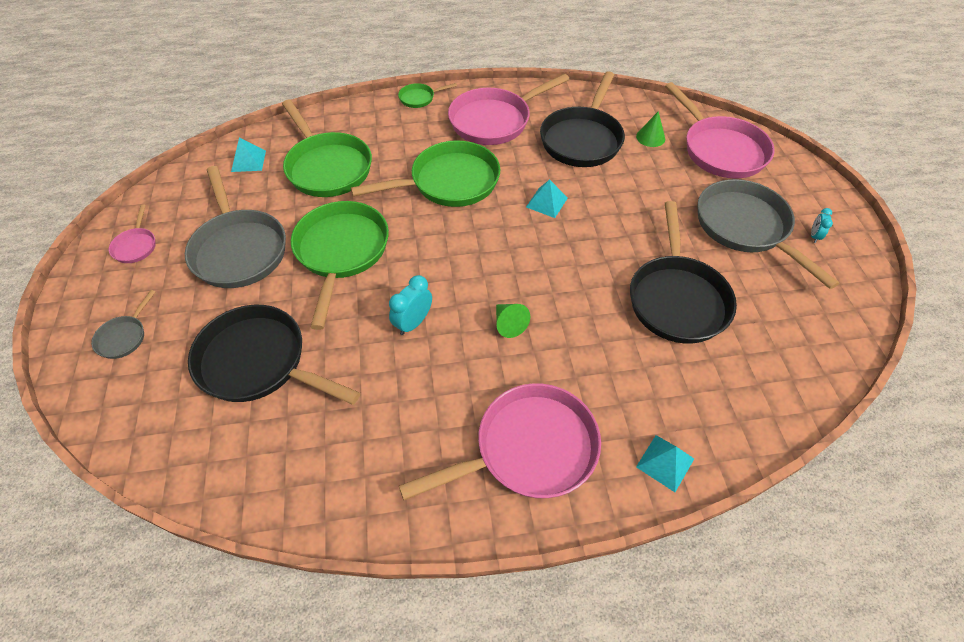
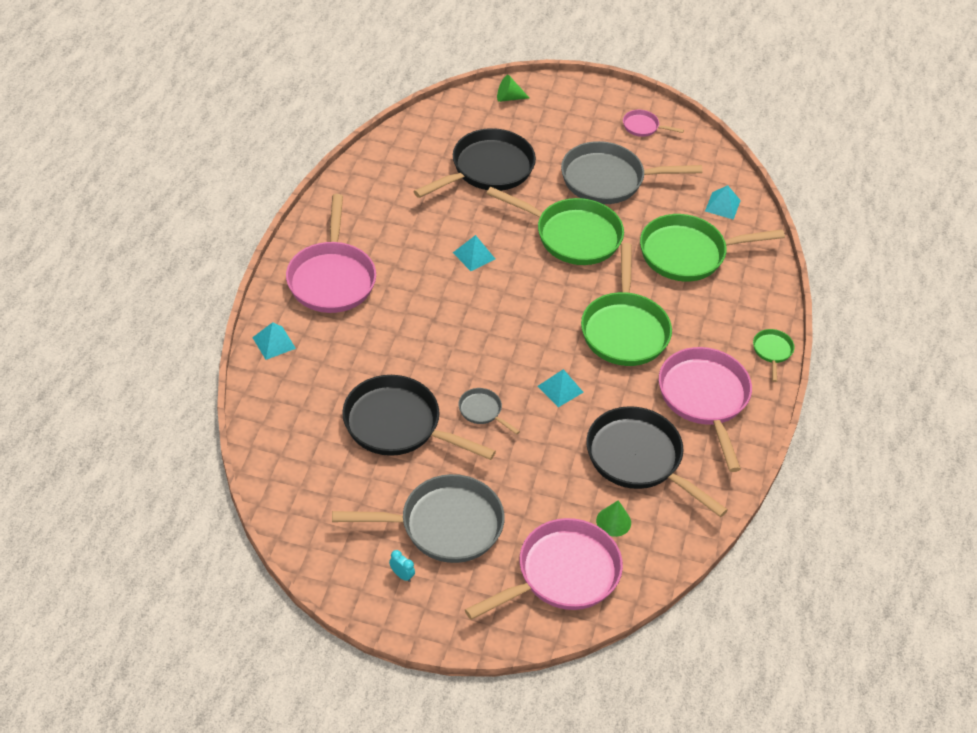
camera: 110 degrees right, 5 degrees down
(124, 337) = (550, 111): grey pan -> grey pan (482, 411)
(413, 323) = (474, 255): turquoise clock -> turquoise pyramid
(508, 324) = (439, 308): green cone -> green cone (509, 98)
(720, 150) = (562, 574): pink pan -> pink pan turned 150 degrees clockwise

